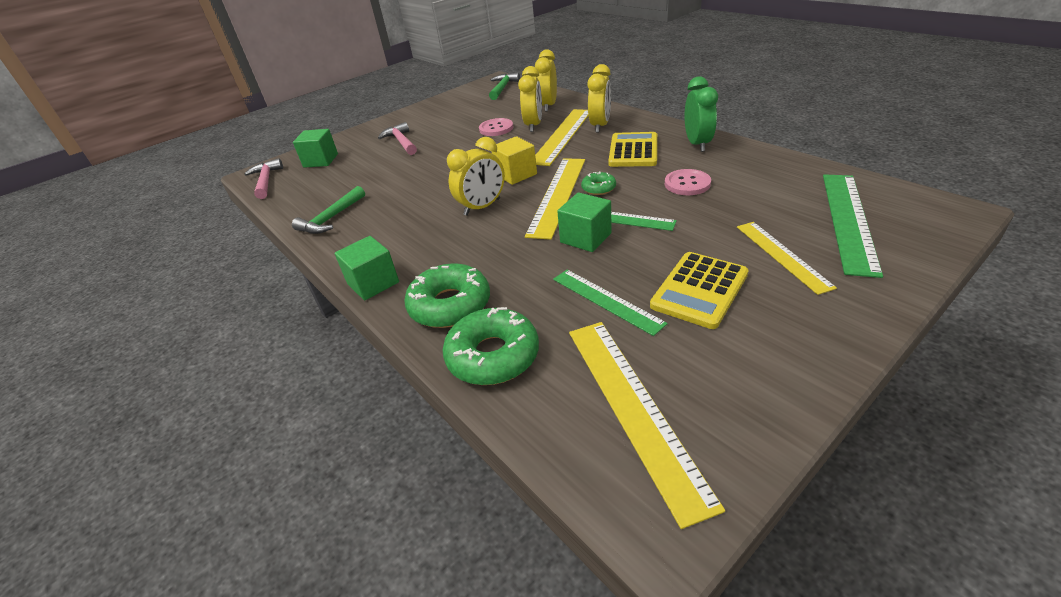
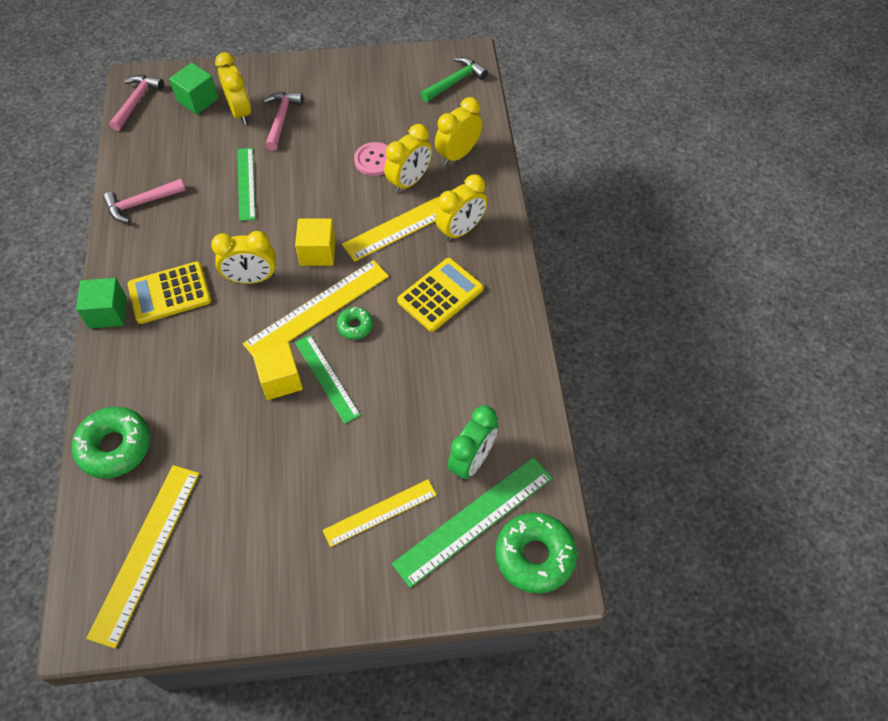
camera: 30 degrees right, 20 degrees up
(331, 218) = (141, 203): green hammer -> pink hammer
(364, 151) = (240, 112): none -> yellow clock
(450, 305) = (132, 377): green donut -> green donut (534, 556)
(585, 238) = (280, 380): green cube -> yellow cube
(606, 300) = (224, 456): green ruler -> green ruler (246, 183)
(687, 184) = (423, 377): pink button -> none
(697, 144) = (501, 329): green clock -> green clock (472, 460)
(699, 290) = (288, 496): yellow calculator -> yellow calculator (170, 293)
(782, 255) = (380, 512): yellow ruler -> yellow ruler turned 45 degrees clockwise

